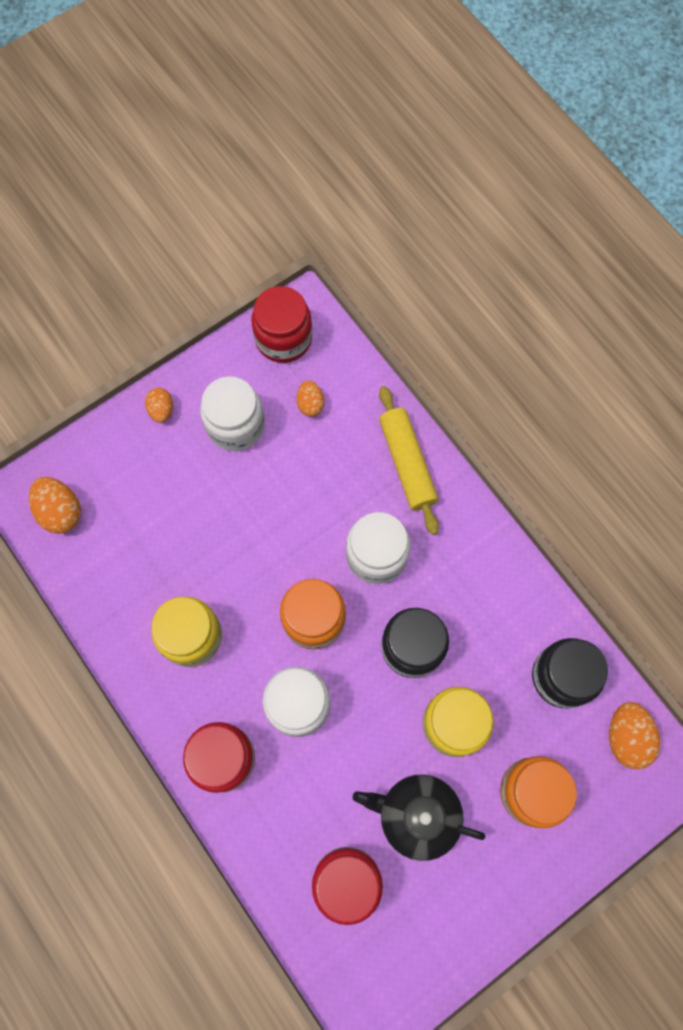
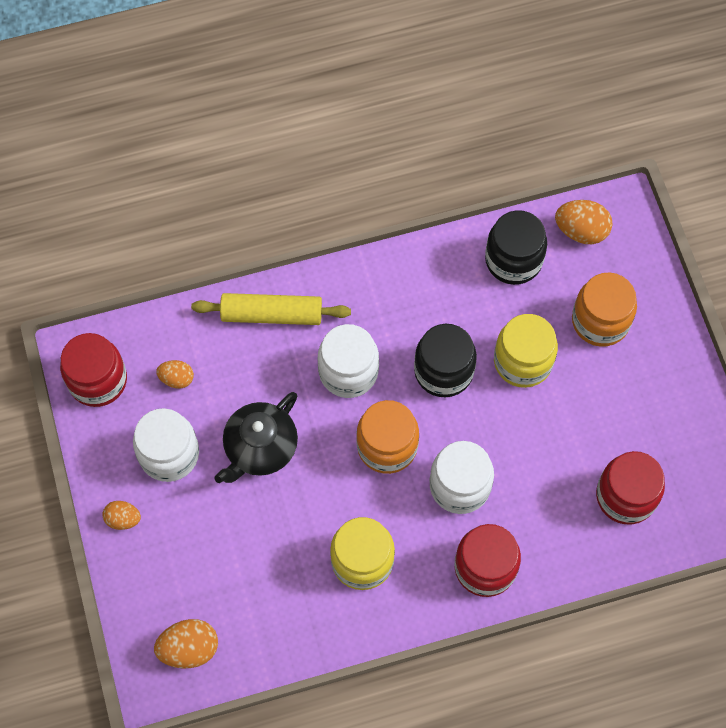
camera: 70 degrees left, 5 degrees down
(417, 815) = (589, 419): black teapot -> black teapot (260, 448)

